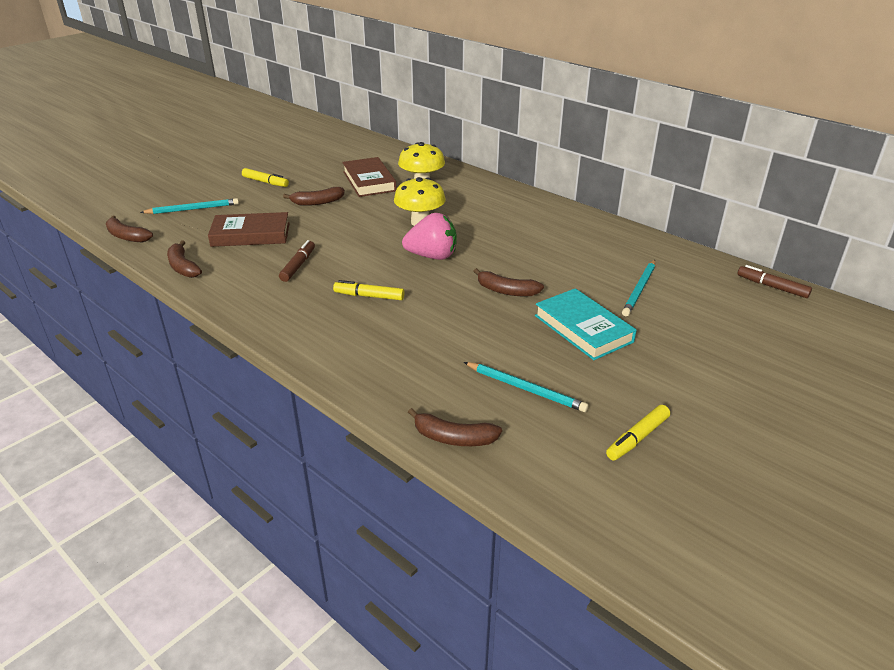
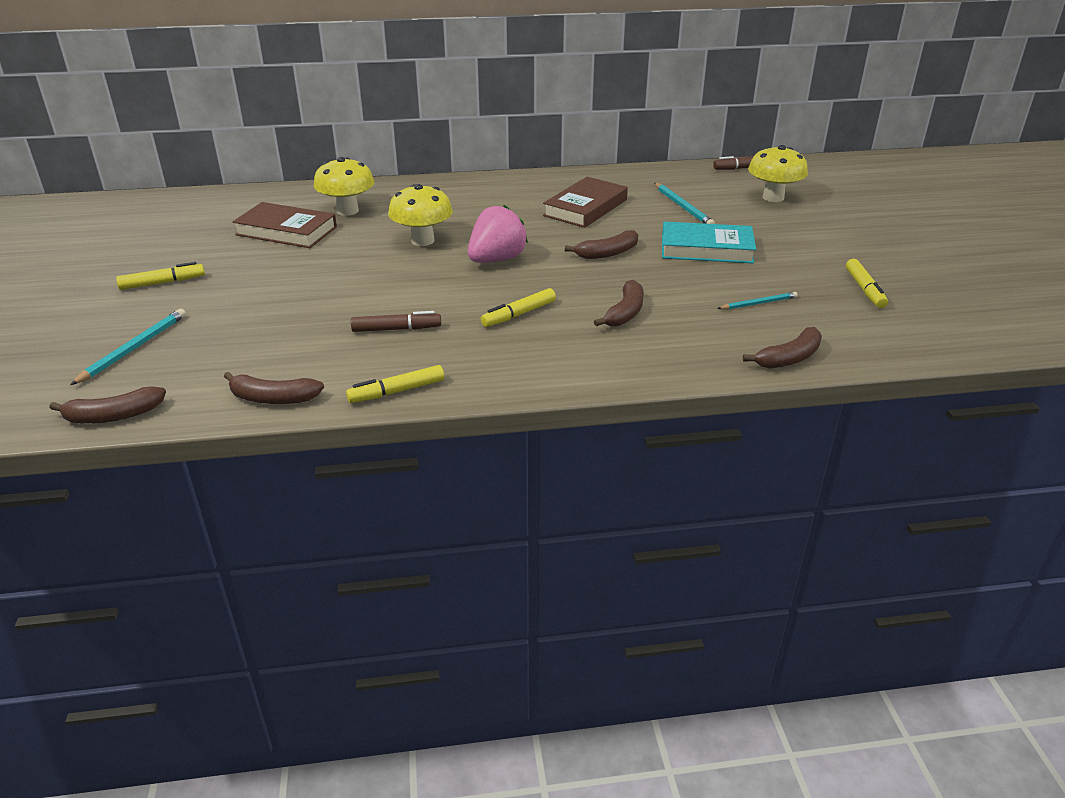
camera: 50 degrees left, 0 degrees up
(228, 298) = (397, 391): none -> yellow marker
(251, 234) = (276, 333): brown book -> brown book (585, 208)
(298, 265) = (396, 329): brown marker -> brown marker turned 120 degrees clockwise
(317, 202) = (277, 272): brown banana -> brown banana (625, 312)
(525, 389) = (758, 303): turquoise pencil -> turquoise pencil, size x0.66
(739, 323) = (773, 197): none -> yellow mushroom

